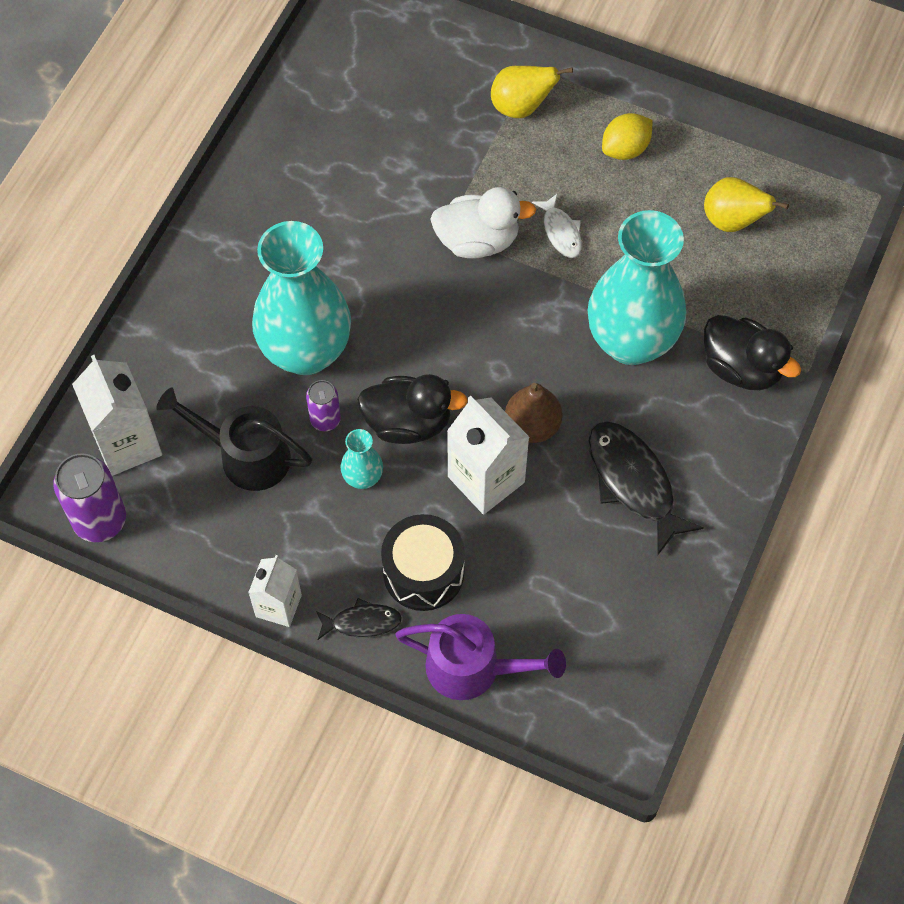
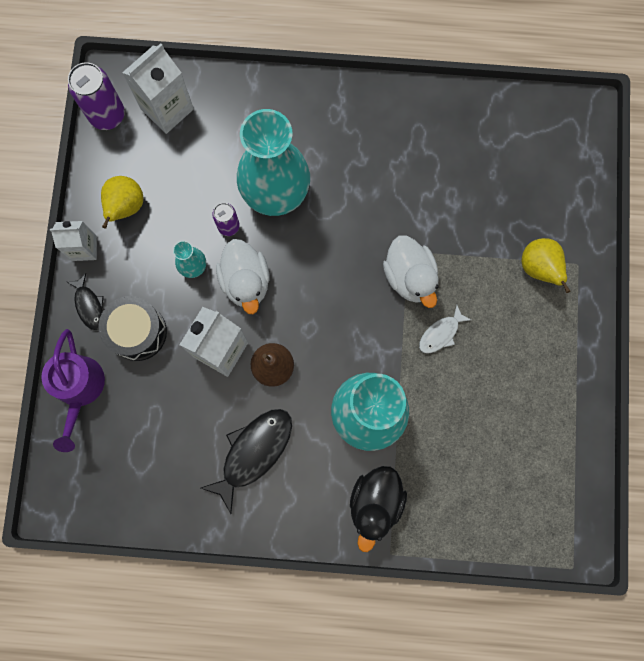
camera: 70 degrees right, 15 degrees up
(245, 455) = (184, 185): black watering can -> none
(408, 423) = (246, 282): black duck -> white duck
(625, 149) = (533, 357): yellow lemon -> none
(732, 221) = (501, 458): yellow pear -> yellow pear (126, 207)

